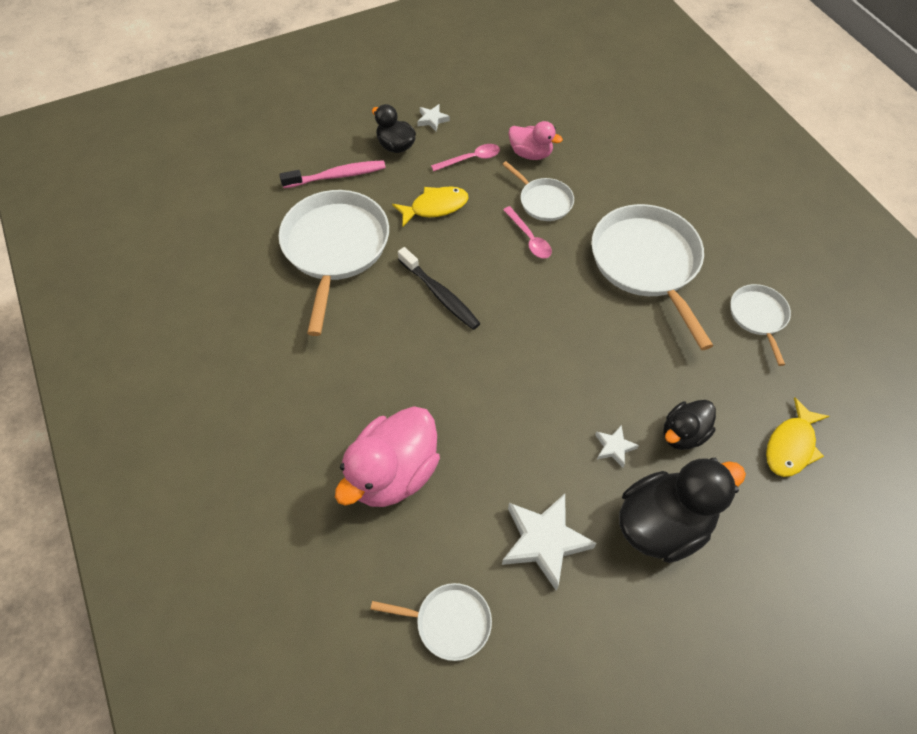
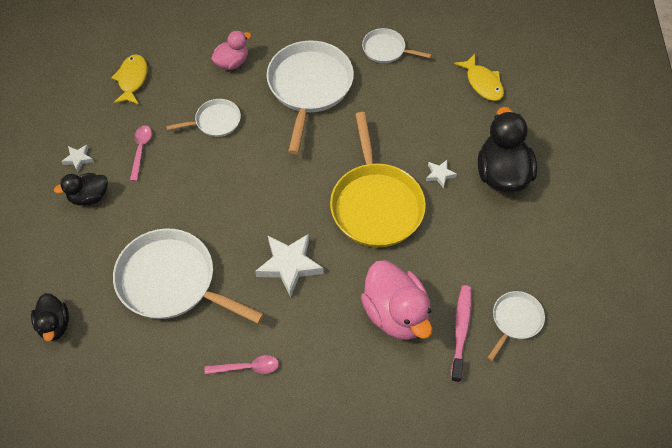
camera: 65 degrees left, 0 degrees up
(337, 176) = (93, 253): pink toothbrush -> pink toothbrush (461, 331)
(435, 207) = (174, 194): yellow fish -> yellow fish (132, 80)
(440, 294) = (261, 225): black toothbrush -> none
(529, 238) = (244, 146): pink spoon -> pink spoon (247, 367)
(529, 394) = (376, 205): none -> yellow pan
(530, 154) = (163, 108): pink duck -> pink duck (232, 62)
(544, 541) = (485, 243): white star -> white star (289, 265)
(646, 263) = (309, 87): white pan -> white pan turned 90 degrees clockwise
(683, 434) = (448, 133): black duck -> black duck (54, 325)

